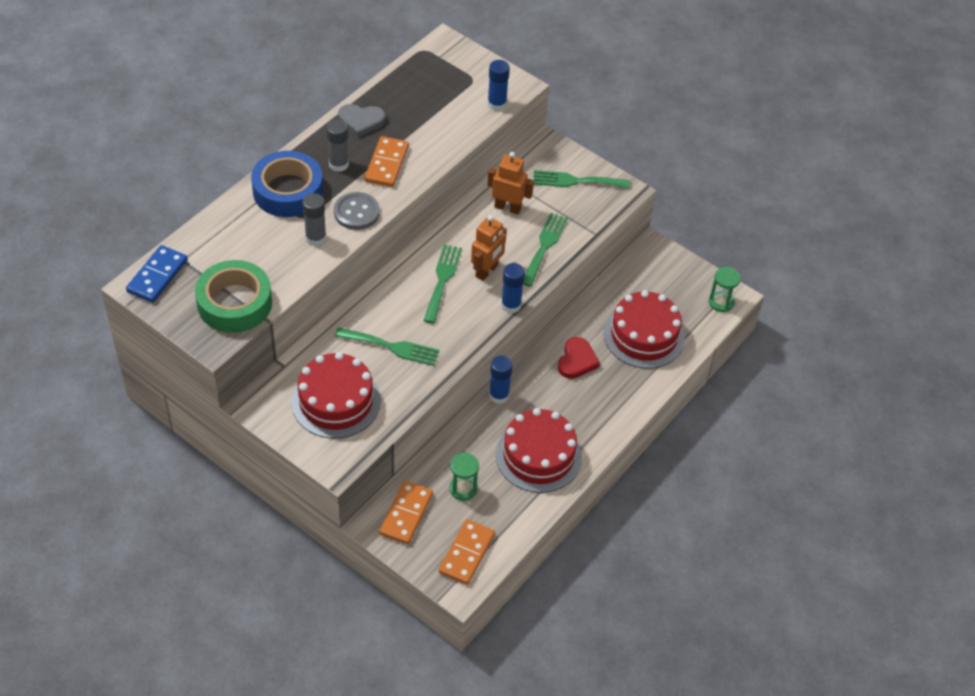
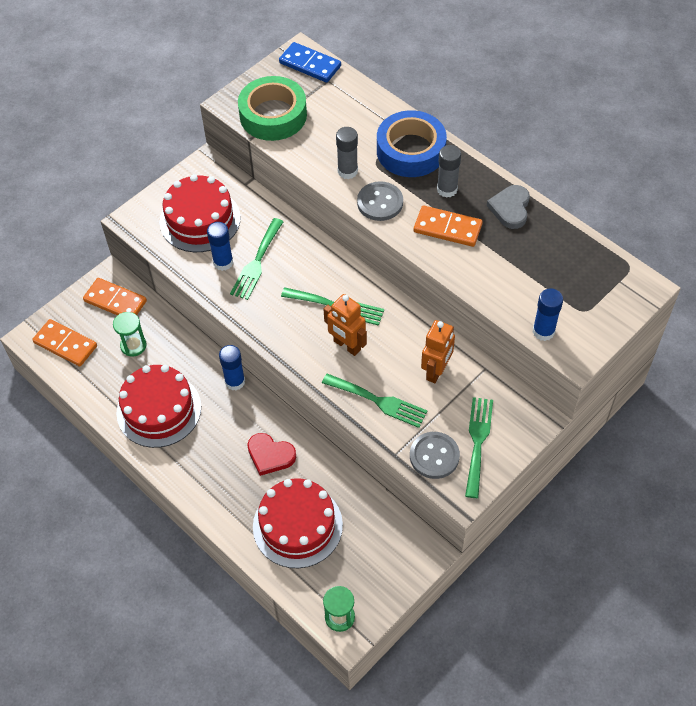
camera: 100 degrees right, 5 degrees up
(511, 305) = (299, 364): blue glue stick -> blue glue stick (223, 262)
(594, 208) = (434, 456): none -> grey button

